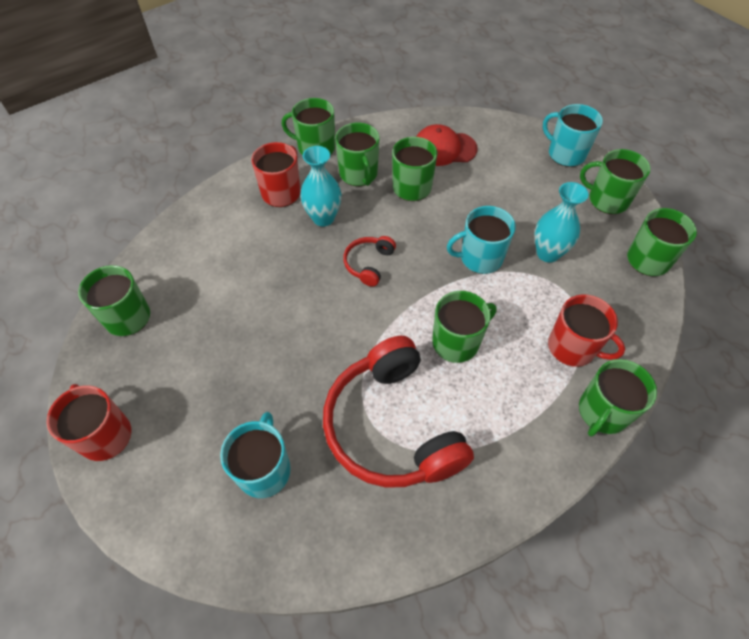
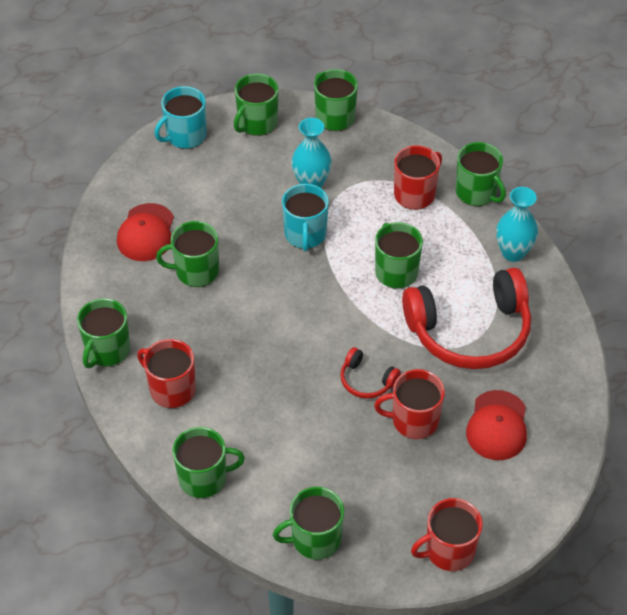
camera: 80 degrees left, 5 degrees down
(264, 383) = (414, 420): none -> red mug
(264, 469) = (497, 425): turquoise mug -> red cap
(323, 218) = (220, 354): turquoise vase -> turquoise vase (513, 252)
(359, 174) = (163, 314): green mug -> green mug (204, 478)
(368, 264) = (292, 323): red headphones -> red headphones (366, 381)

